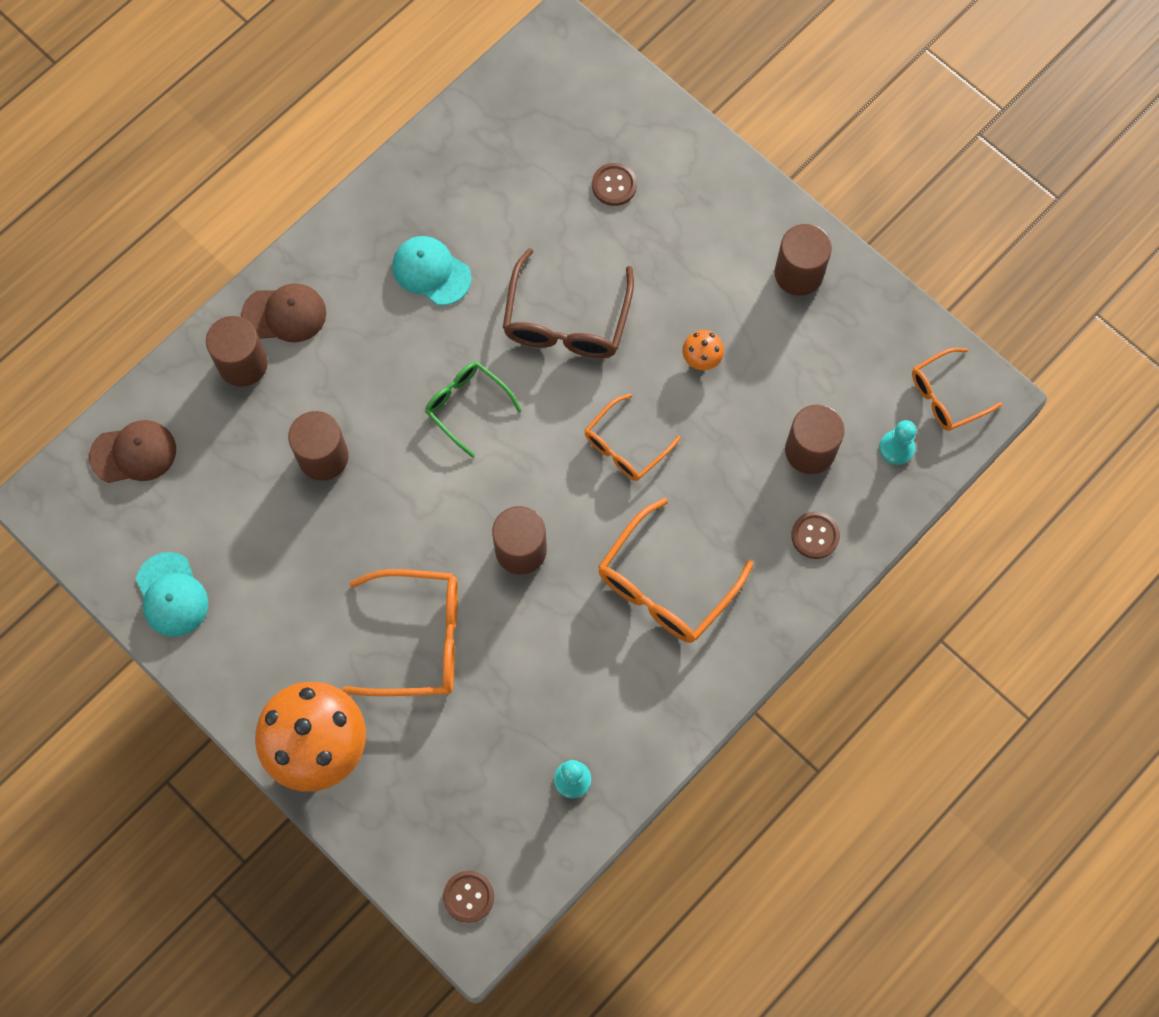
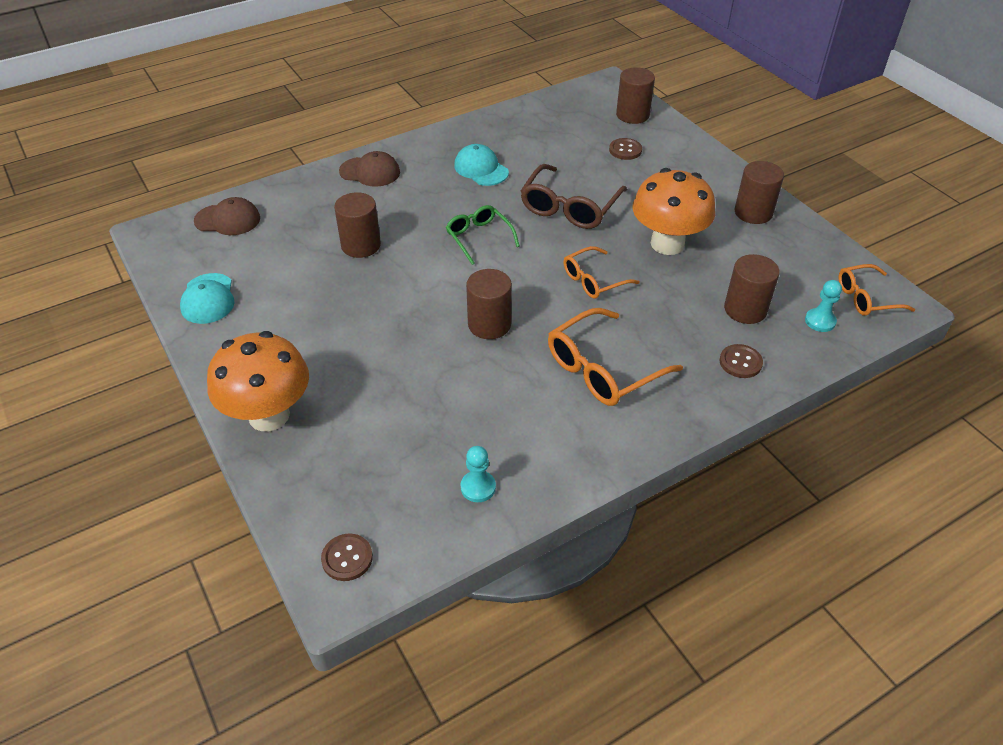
camera: 15 degrees right, 25 degrees down
(243, 364) = (328, 190): brown cylinder -> brown cylinder (632, 115)
(418, 639) = (384, 362): orange glasses -> none
(701, 359) = (667, 244): orange mushroom -> orange mushroom, size x2.43

